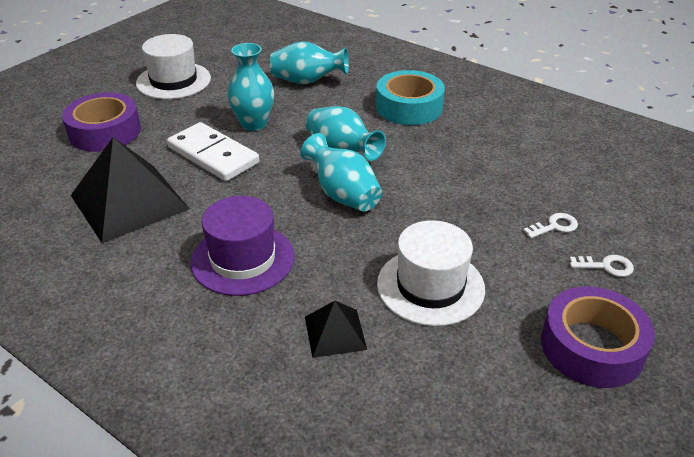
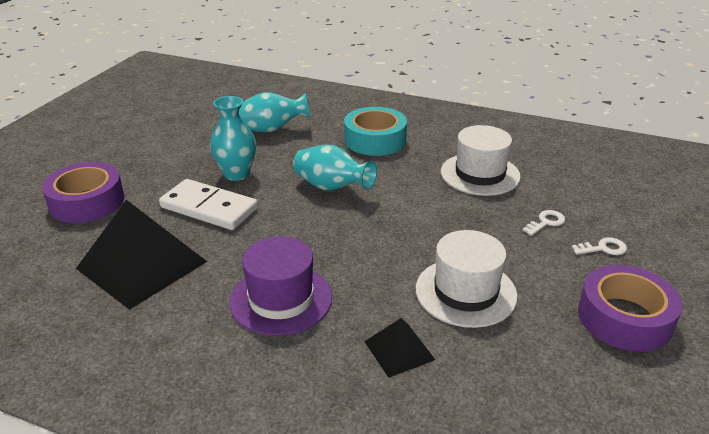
camera: 15 degrees left, 5 degrees down
(173, 81) = (139, 145): white hat -> white hat (480, 174)
(343, 195) = (350, 225): turquoise vase -> none

